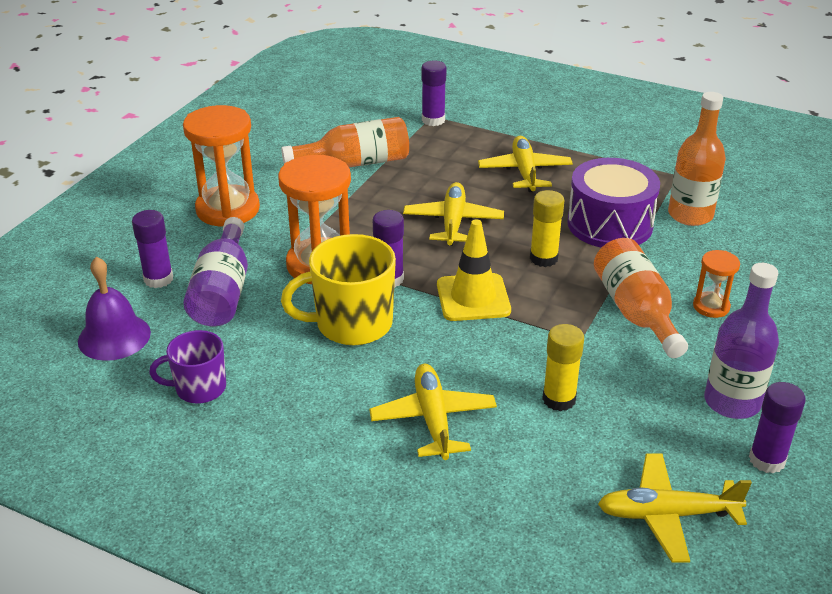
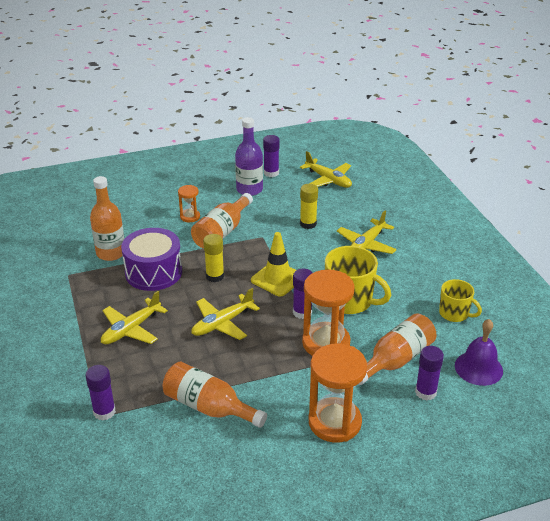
camera: 135 degrees left, 0 degrees up
(199, 388) = (454, 313): purple mug -> yellow mug
(223, 291) = (396, 360): purple bottle -> orange bottle

